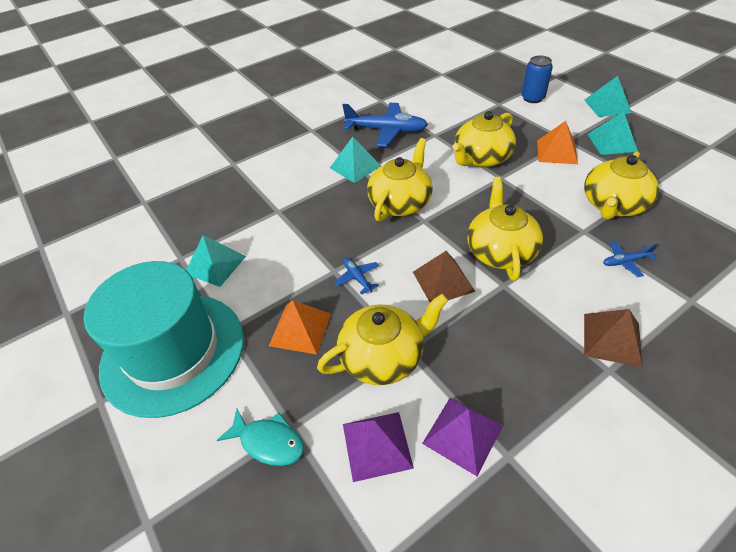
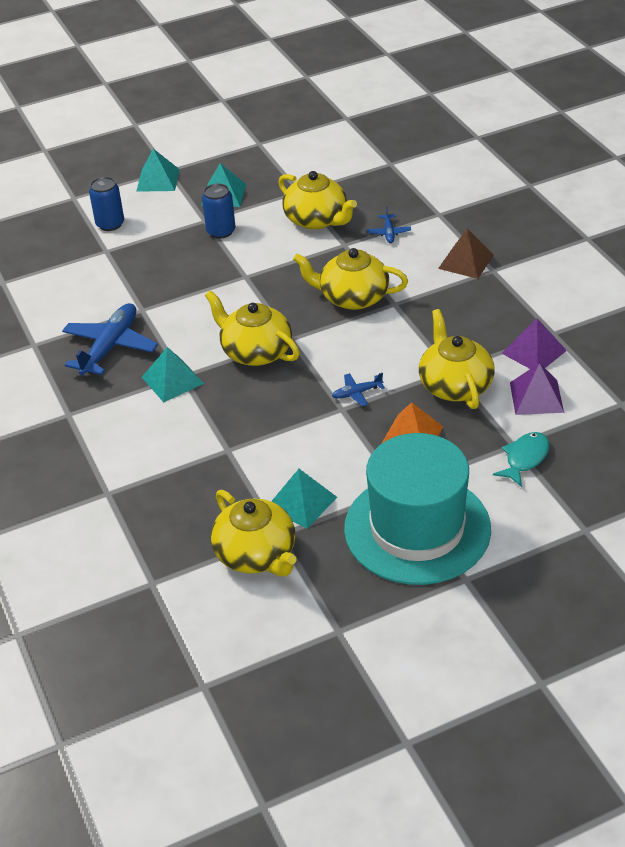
camera: 80 degrees left, 5 degrees down
(443, 281) = (379, 338): brown pyramid -> none
(481, 158) = (206, 283): yellow teapot -> yellow teapot (256, 554)
(557, 152) = (221, 231): orange pyramid -> blue can

